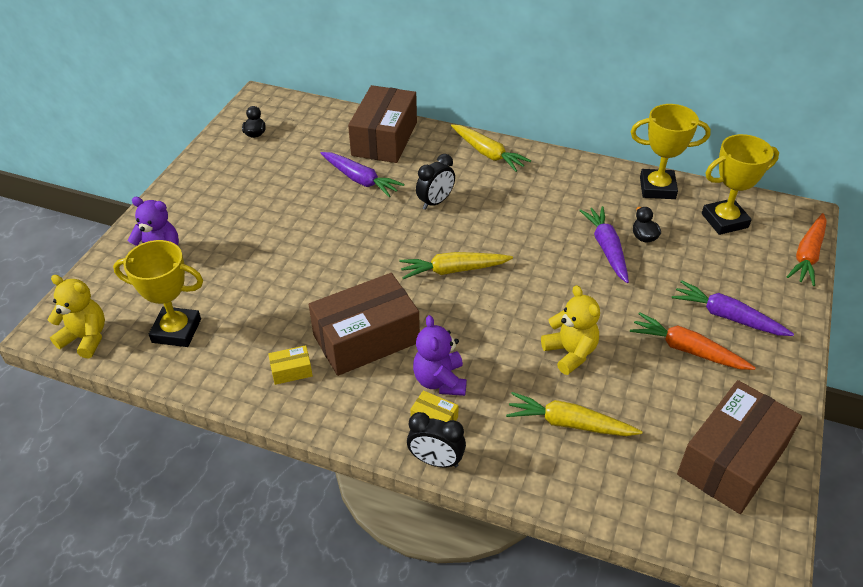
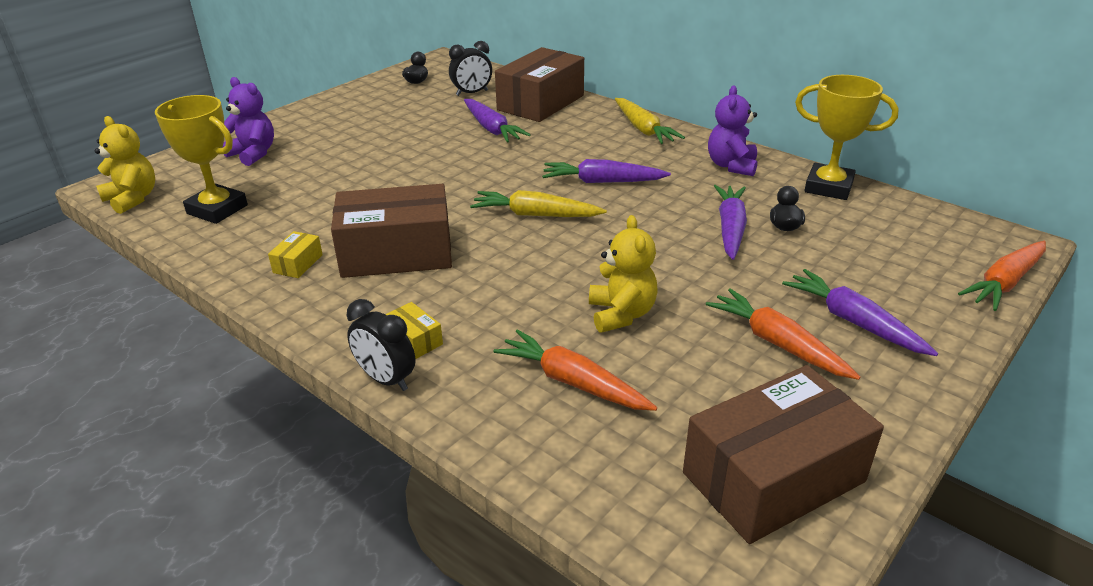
camera: 20 degrees right, 10 degrees down
(291, 371) = (298, 264): yellow box -> yellow box turned 75 degrees counterclockwise
(435, 202) = (557, 157): black clock -> black clock (472, 93)
(440, 381) = (448, 306): purple teddy bear -> purple teddy bear (731, 166)
(486, 221) = (602, 182): none -> purple carrot
(569, 423) = (572, 382): yellow carrot -> orange carrot
(724, 221) = (902, 230): yellow trophy -> none

